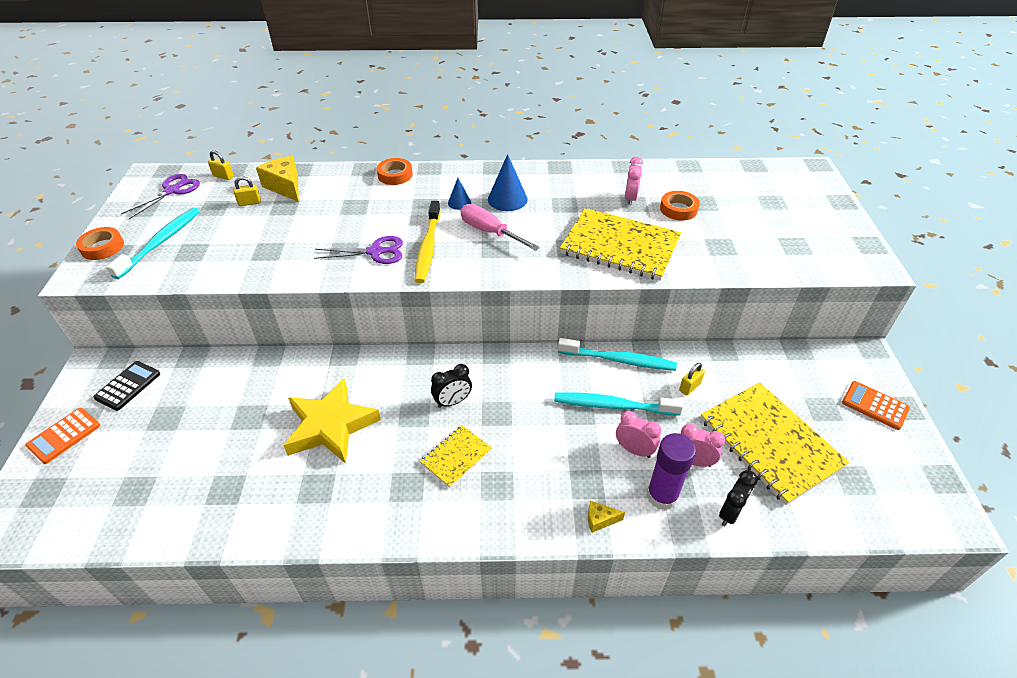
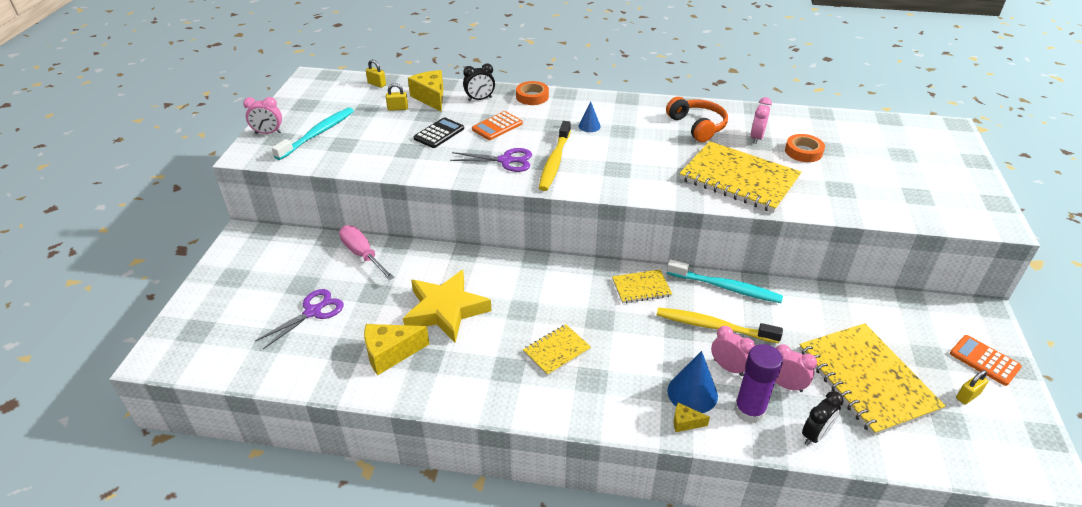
camera: 10 degrees right, 5 degrees down
(64, 435) = (216, 288): orange calculator -> orange calculator (497, 126)
(102, 247) = (268, 133): orange tape -> pink clock
(128, 386) = (273, 255): black calculator -> black calculator (439, 133)
(172, 191) = (331, 92): purple scissors -> purple scissors (313, 312)
(274, 487) = (390, 353): none -> yellow cheese
(453, 402) = (560, 304): black clock -> black clock (480, 99)
(489, 232) = (614, 154): pink screwdriver -> pink screwdriver (362, 254)
(507, 199) = (635, 127): blue cone -> blue cone (692, 393)
(534, 372) = (641, 288): none -> yellow notebook
(570, 192) = (697, 126): none -> orange headphones
(613, 405) = (713, 326): turquoise toothbrush -> yellow toothbrush
(689, 387) = (793, 320): yellow padlock -> yellow padlock (967, 396)

